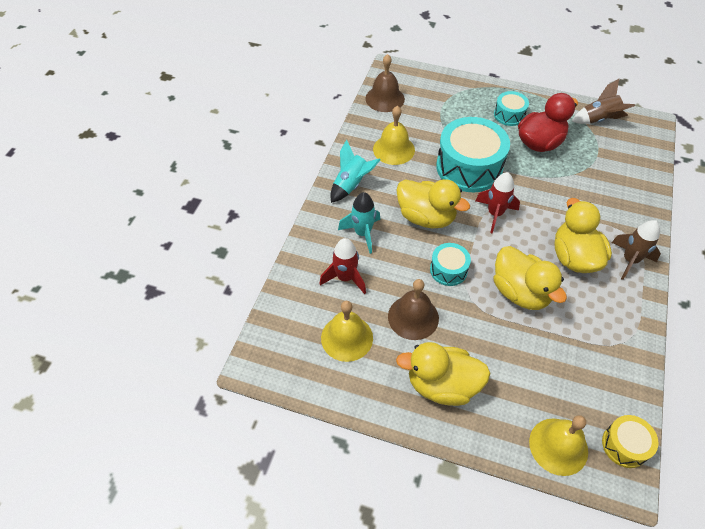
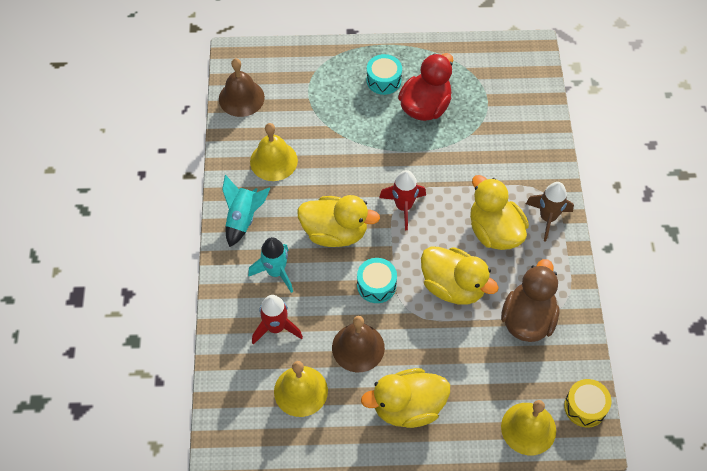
camera: 20 degrees left, 5 degrees up
(469, 167) = (360, 159): turquoise drum -> none
(586, 343) = (528, 319): none -> brown duck
(599, 120) = (478, 59): brown rocket -> none

